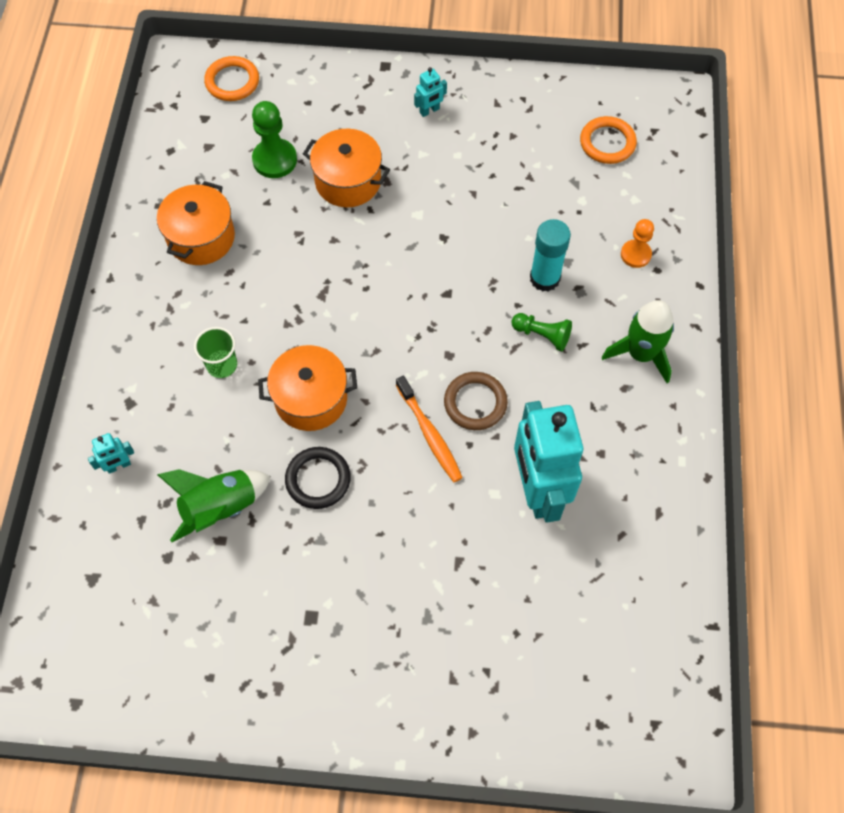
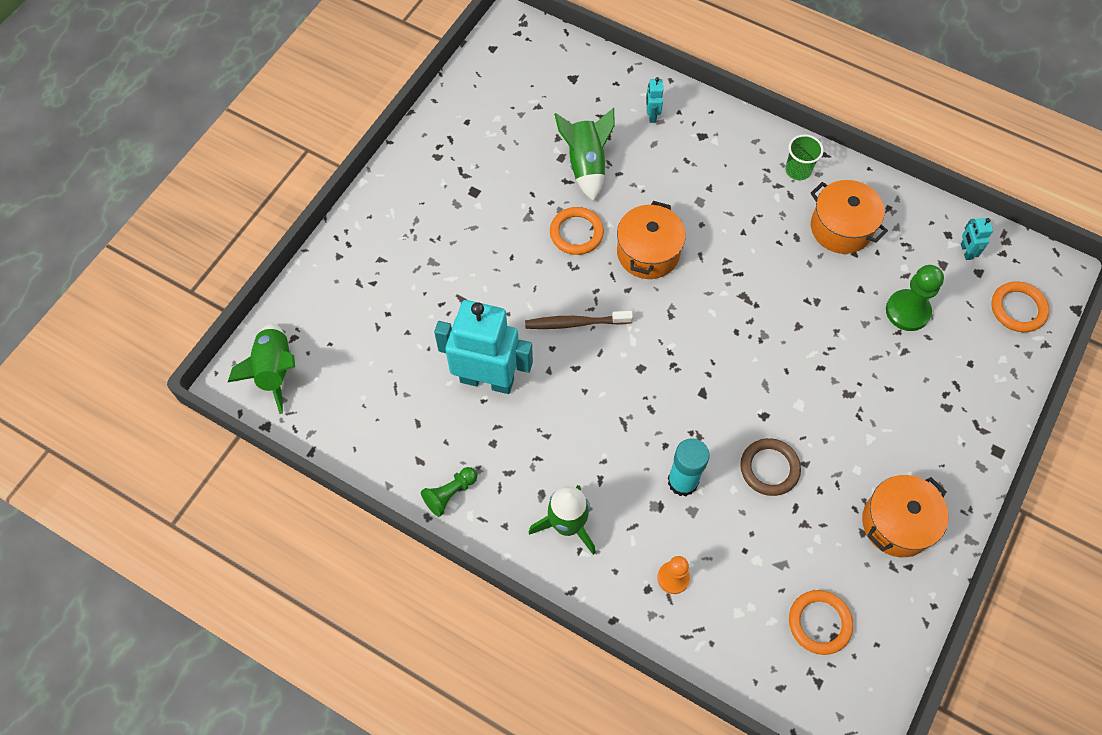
camera: 115 degrees right, 0 degrees up
(222, 365) = (708, 204): green cup -> green cup (798, 170)
(318, 479) = (576, 233): black ring -> orange ring
(348, 181) = (860, 361): orange pot -> orange pot (896, 523)
(429, 111) = (922, 468): turquoise robot -> turquoise robot (966, 251)
(429, 434) = (575, 323): orange toothbrush -> brown toothbrush
(475, 403) = (586, 368): brown ring -> brown ring (769, 468)
(542, 335) = (625, 451): green pawn -> green pawn (450, 494)
(650, 721) = (275, 371): none -> green rocket

